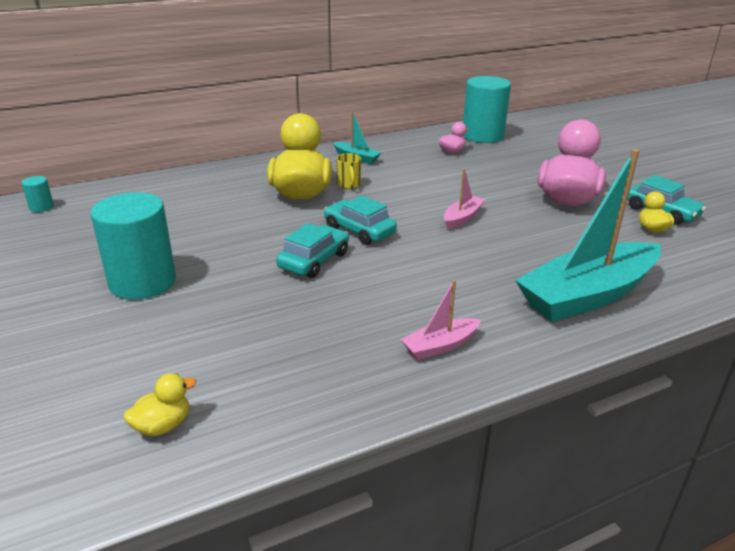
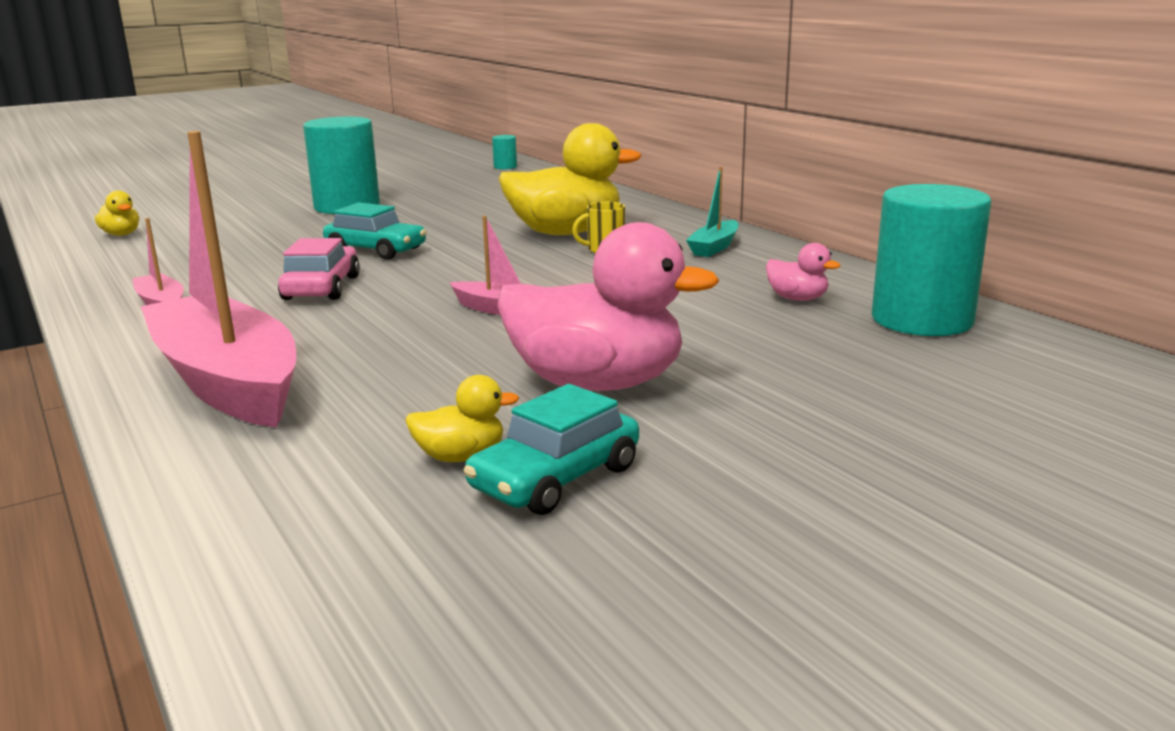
camera: 85 degrees right, 10 degrees down
(359, 230) = (454, 262): turquoise car -> none
(408, 277) = (321, 288): none -> pink car
(587, 295) = (227, 382): turquoise boat -> pink boat

